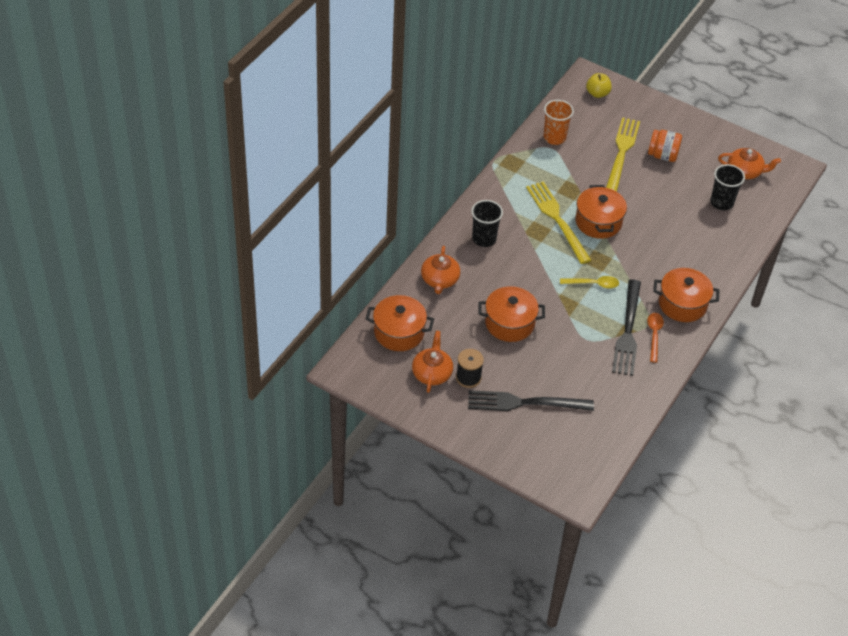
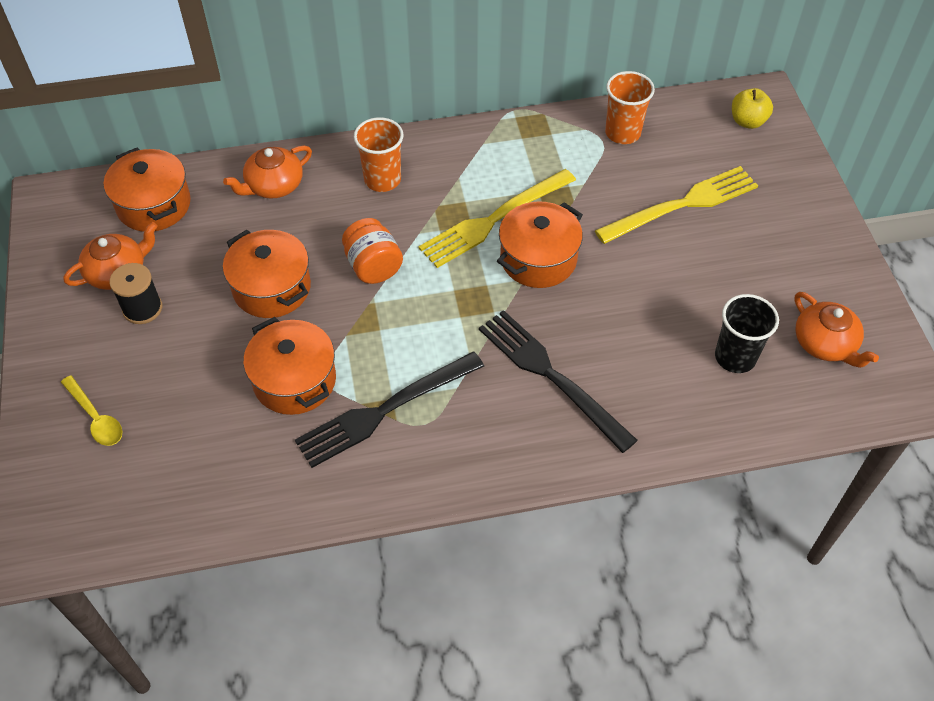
camera: 50 degrees right, 5 degrees up
(484, 239) = (382, 179): black cup -> orange cup
(524, 403) = (152, 387): black fork -> black fork (551, 375)
(557, 219) = (493, 220): yellow fork -> yellow fork turned 150 degrees counterclockwise
(593, 284) = (427, 323): yellow spoon -> yellow spoon (96, 418)
(654, 335) = (409, 443): orange spoon -> none
(662, 155) = (733, 244): orange jar -> orange jar (373, 266)
(682, 304) = (500, 436): orange pot -> orange pot (294, 380)

